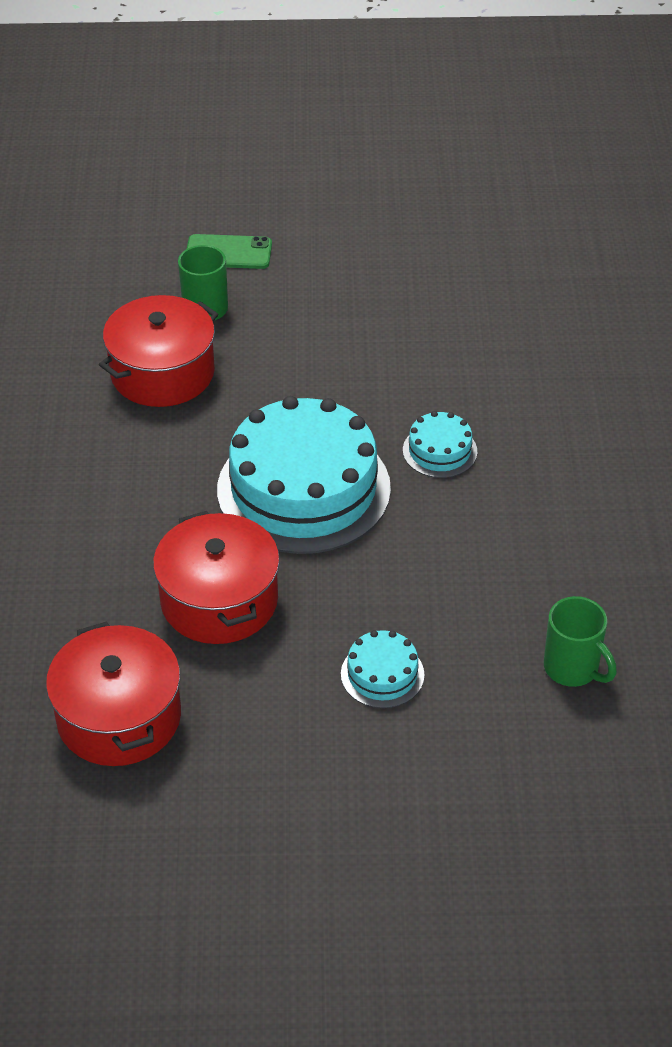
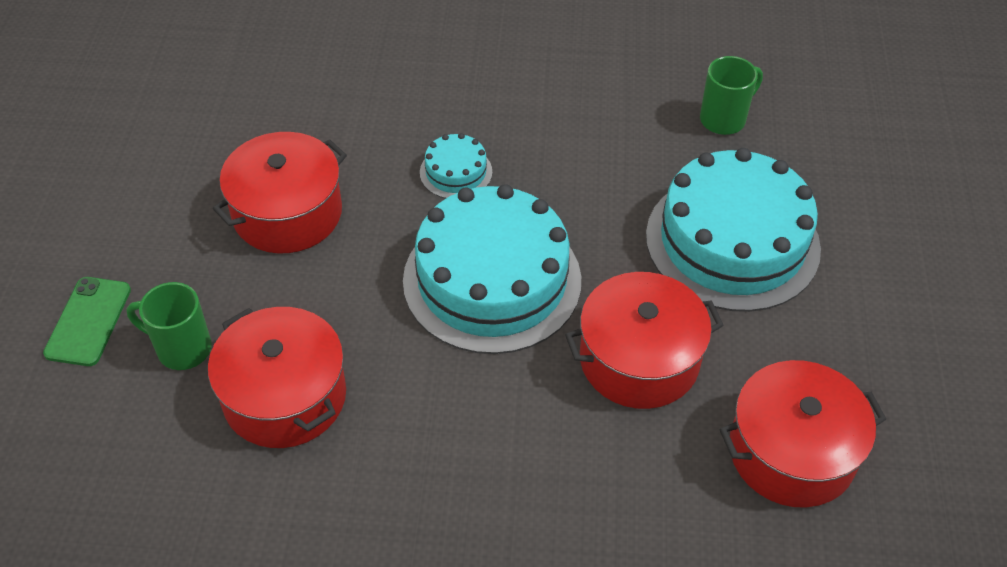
camera: 85 degrees left, 5 degrees up
(364, 344) = (287, 213): none -> red pot
(382, 674) = (732, 241): turquoise cake -> turquoise cake, size x2.28

